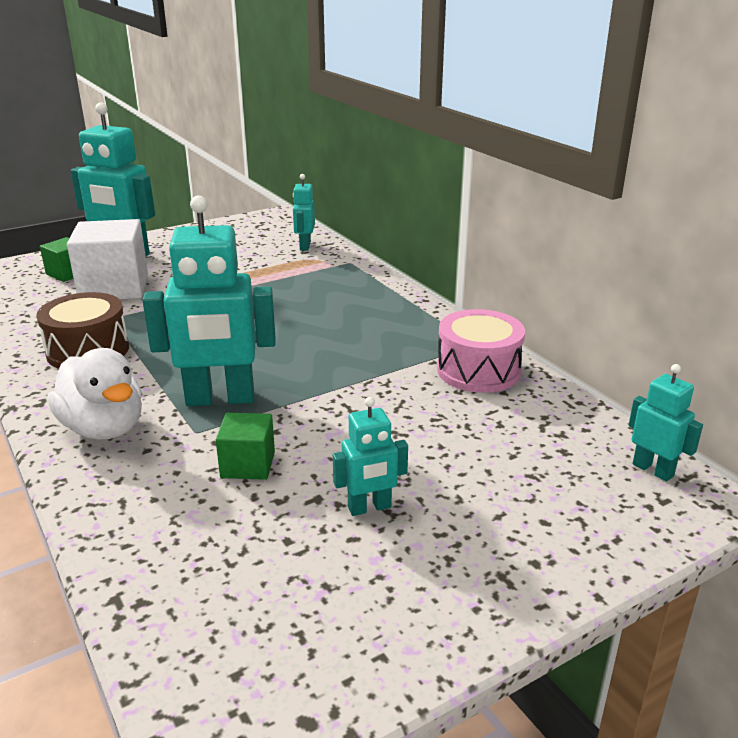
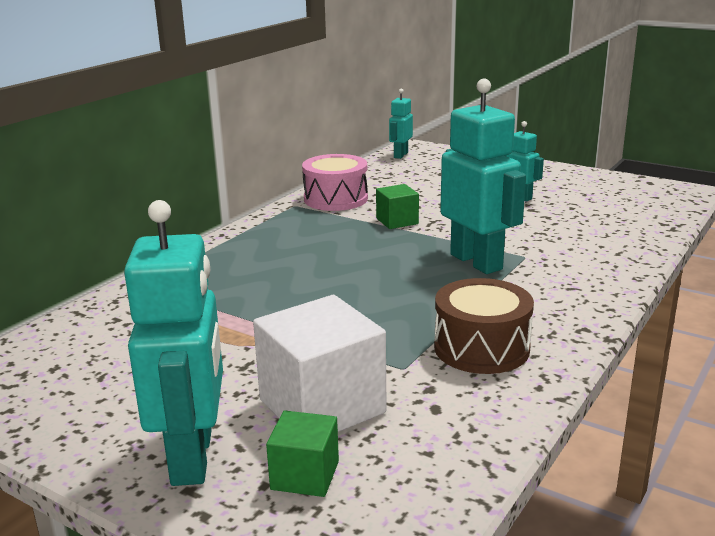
camera: 115 degrees left, 5 degrees down
(104, 428) = (570, 287): white duck -> none
(248, 464) = (532, 232): green cube -> green cube (397, 221)
(305, 246) = (94, 323): turquoise robot -> none

